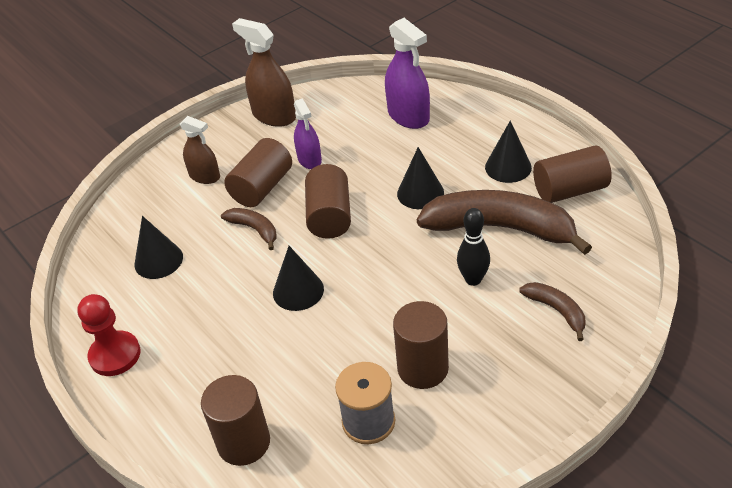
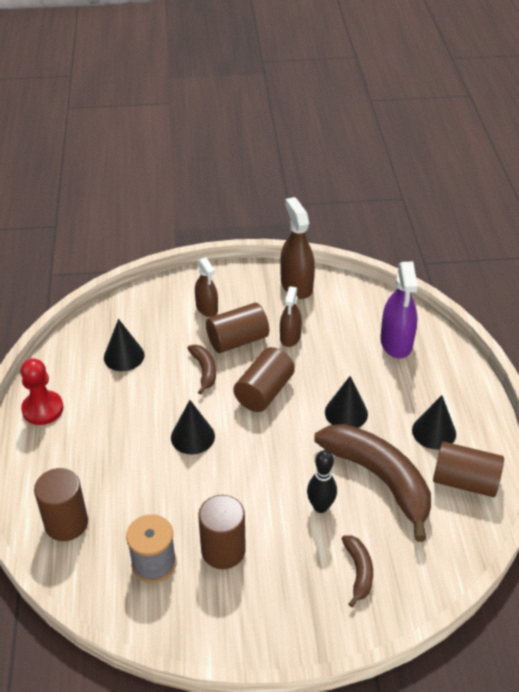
camera: 30 degrees right, 0 degrees up
(309, 159) = (290, 337): purple spray bottle -> brown spray bottle

